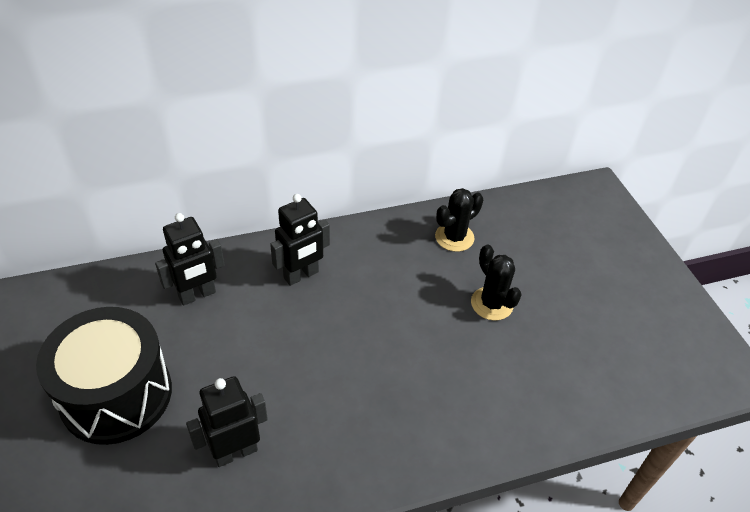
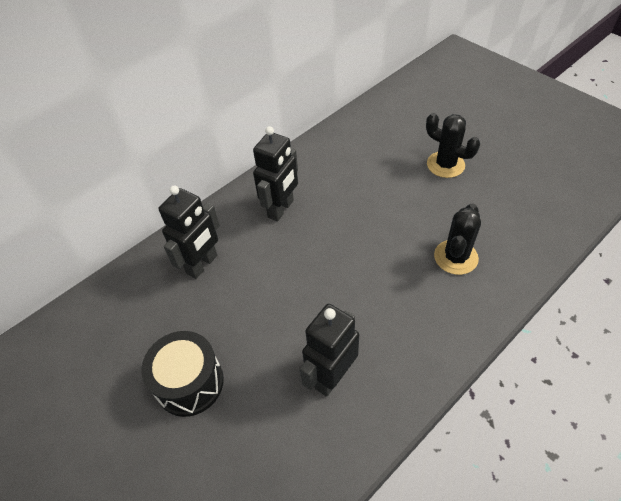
camera: 20 degrees left, 5 degrees up
(116, 394) = (189, 383): black drum -> black drum, size x0.62
(454, 237) = (381, 128): black cactus -> black cactus (455, 257)

